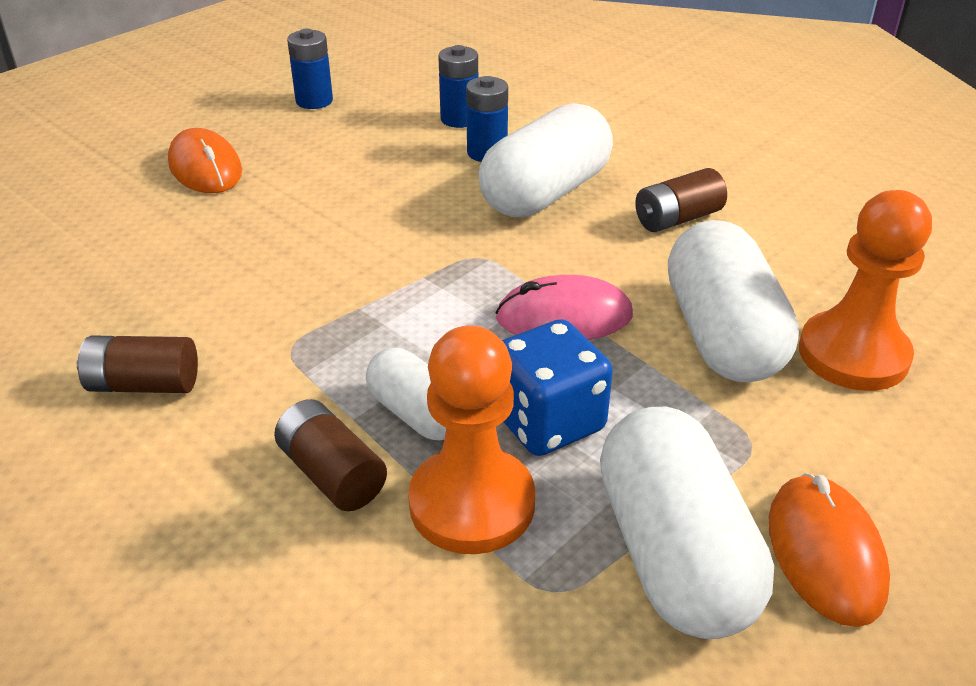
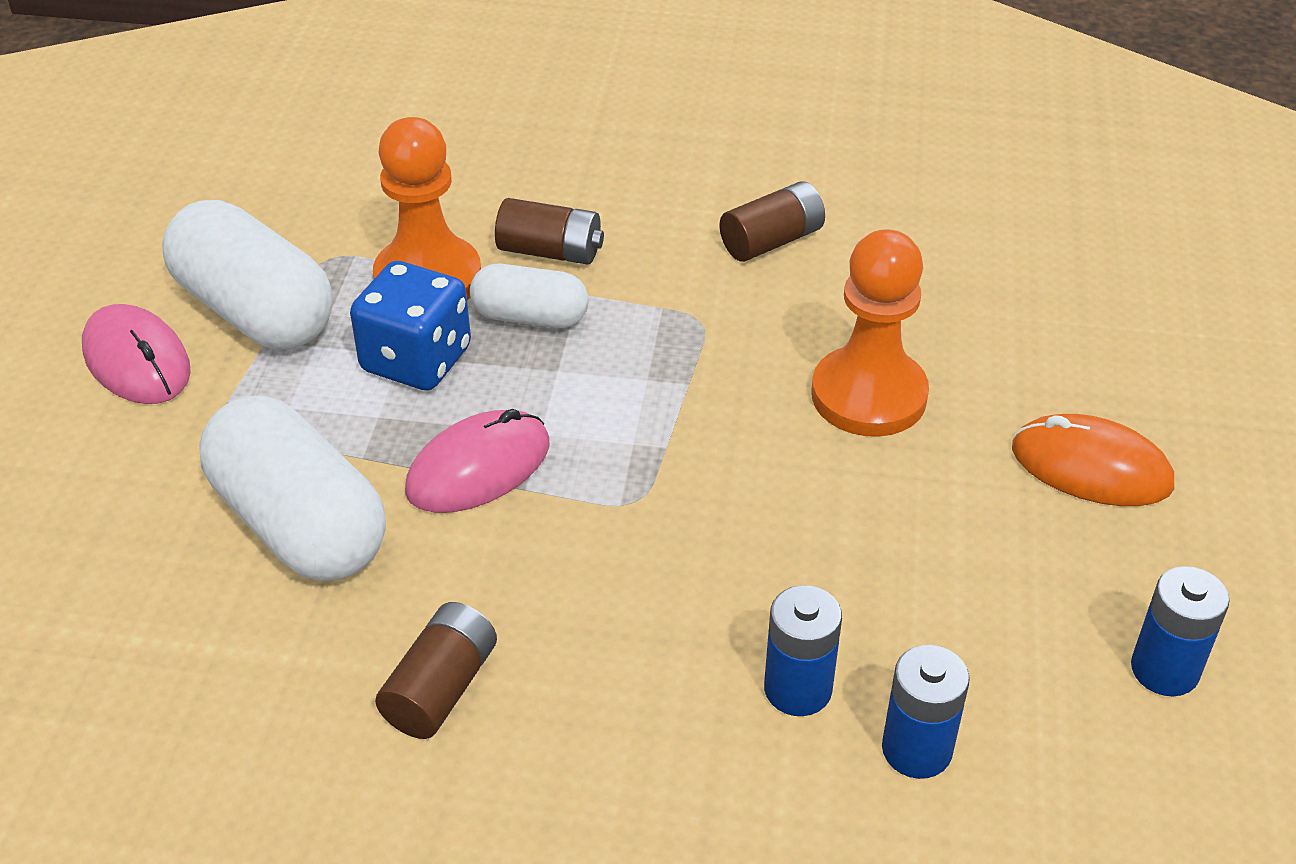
camera: 145 degrees right, 5 degrees up
(545, 193) = (646, 646): white capsule -> none
(825, 552) = (137, 360): orange mouse -> pink mouse
(853, 354) = (147, 566): orange pawn -> orange pawn (868, 395)

